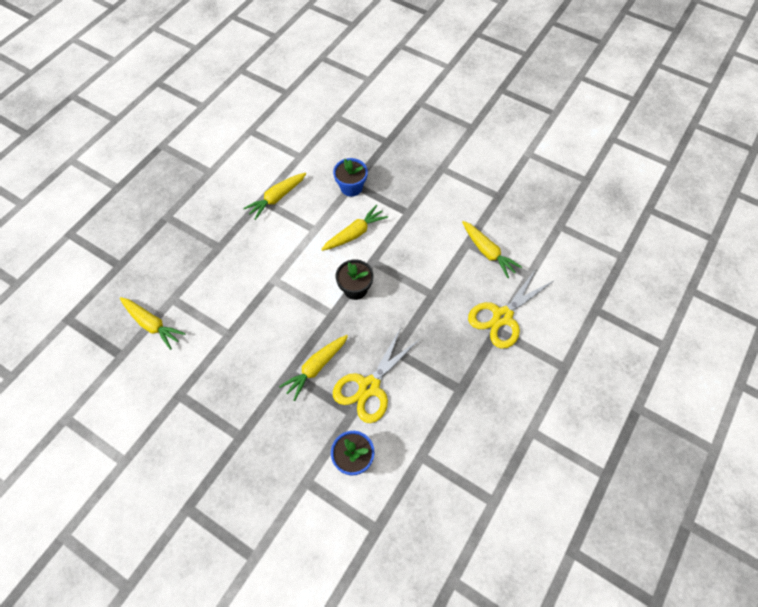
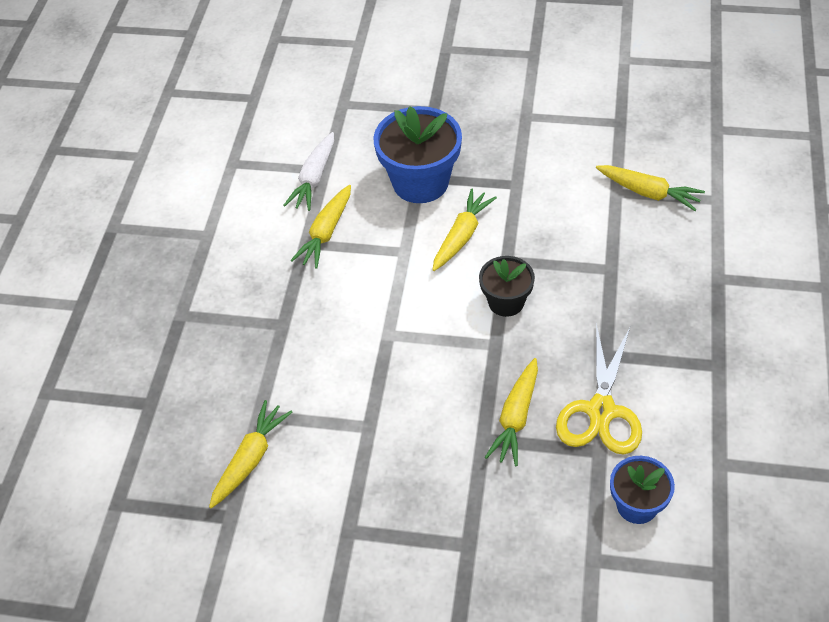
camera: 20 degrees left, 10 degrees down
(152, 324) = (250, 459): yellow carrot -> yellow carrot turned 75 degrees counterclockwise
(290, 159) = (314, 178): none -> white carrot
(351, 187) = (420, 182): blue flower pot -> blue flower pot, size x1.71
(502, 316) = (715, 260): yellow scissors -> none

